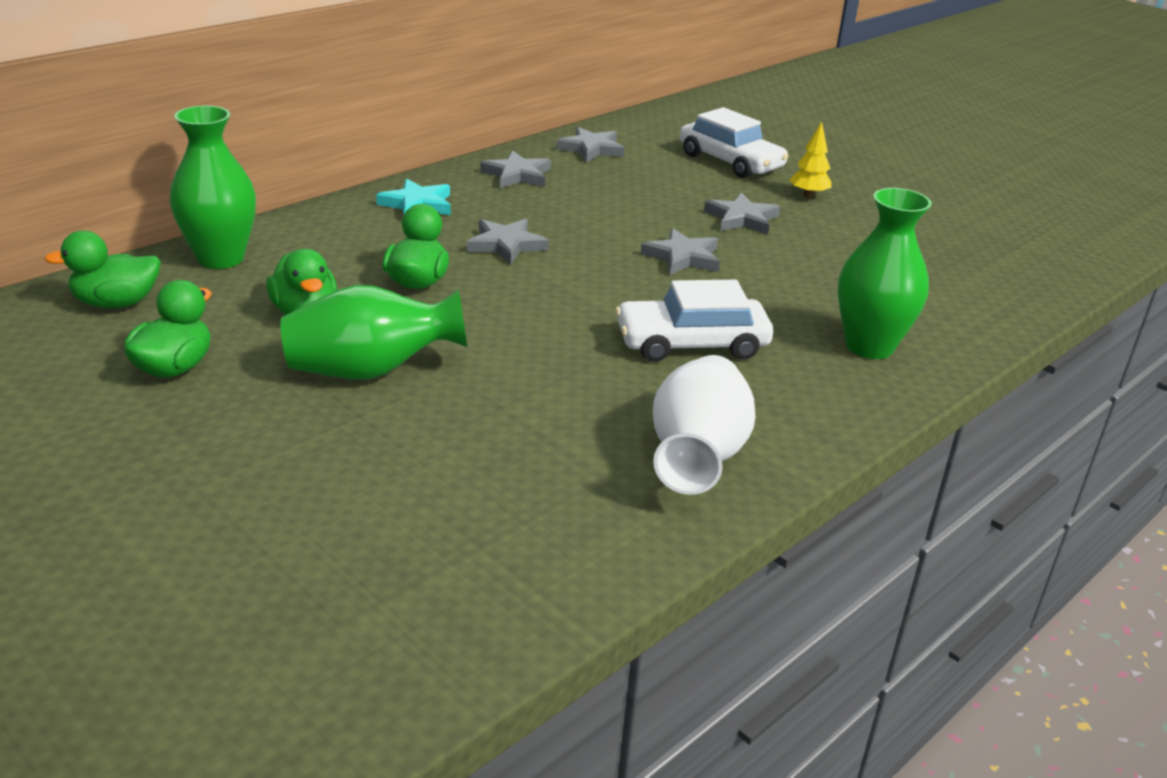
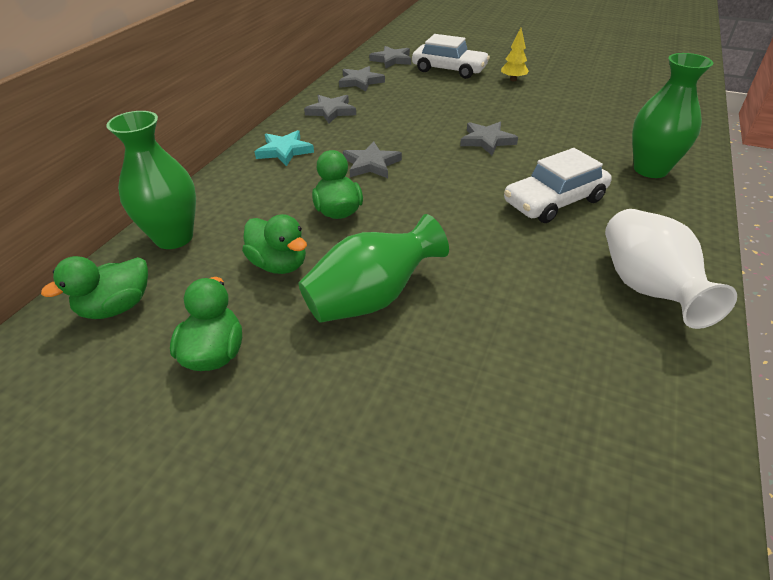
camera: 20 degrees left, 10 degrees up
(741, 219) = (493, 105): grey star -> grey star (392, 60)

